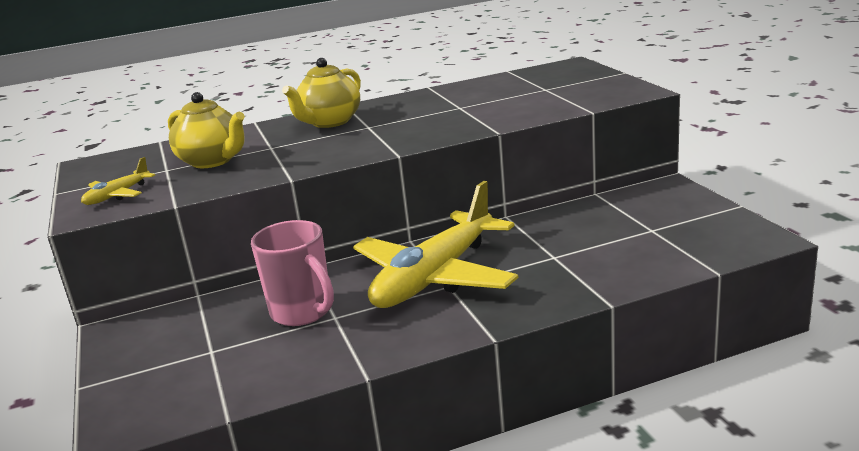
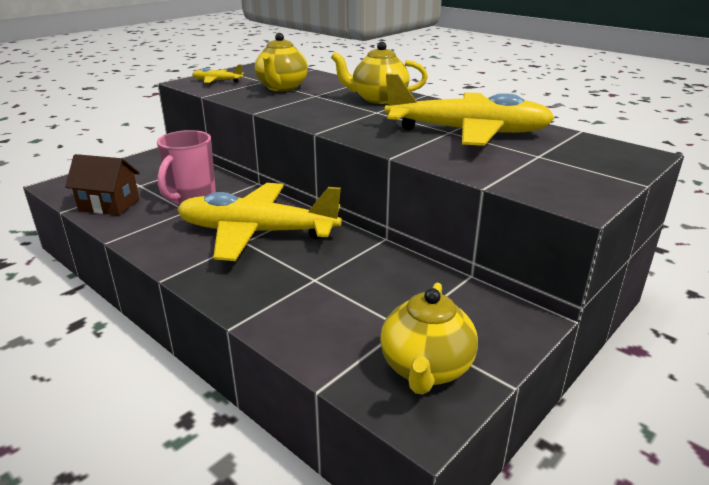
camera: 60 degrees right, 5 degrees up
(252, 376) = (109, 205): none -> brown house
(469, 101) = (468, 132): none -> yellow plane
(709, 229) = (426, 368): none -> yellow teapot

